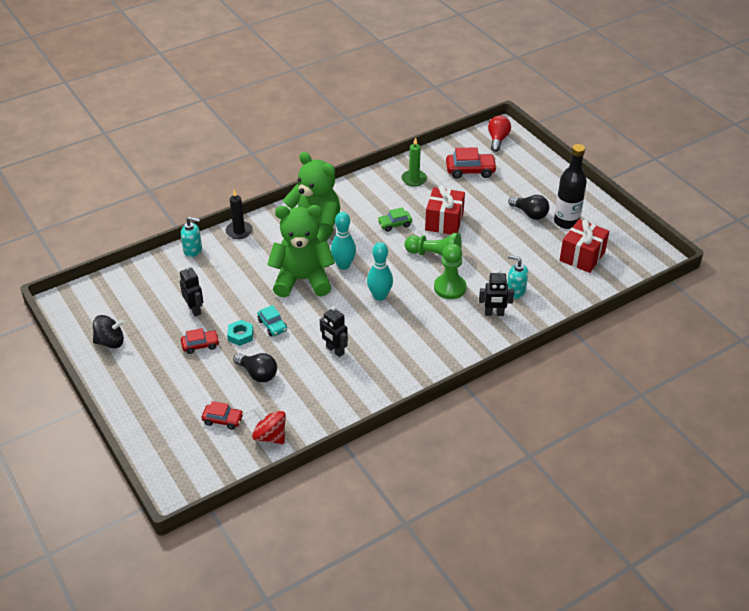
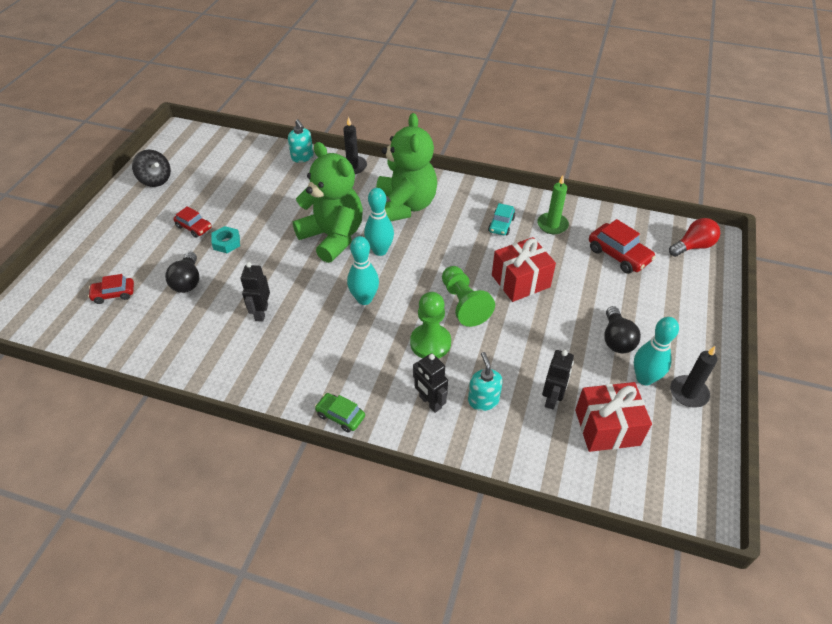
camera: 50 degrees right, 5 degrees up
(194, 309) = (233, 199): black robot -> black robot (552, 398)
(223, 420) = (114, 294): red car -> red car turned 105 degrees clockwise
(270, 436) = (115, 336): red spinning top -> none
(272, 325) = (257, 254): turquoise car -> turquoise car (501, 225)
(394, 224) = (474, 250): green car -> green car (340, 416)
(566, 222) = (644, 378): black bottle -> turquoise bowling pin
(591, 213) = (688, 393): none -> black candle

